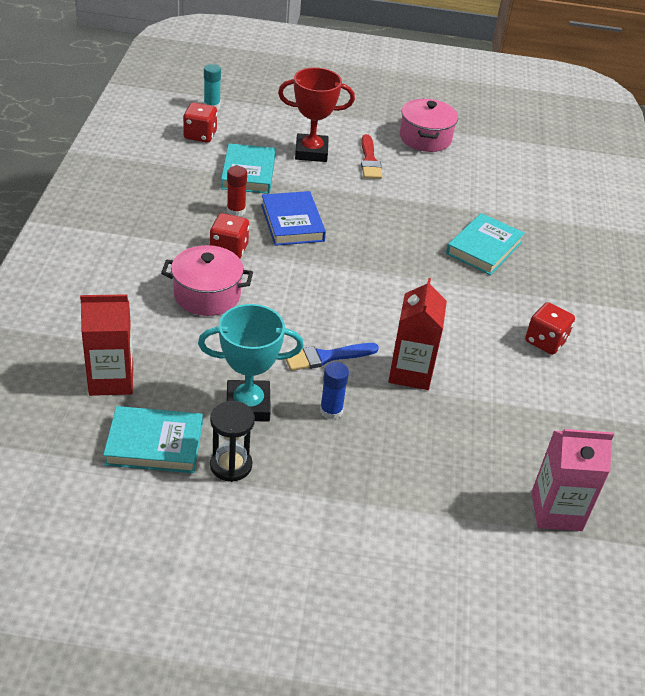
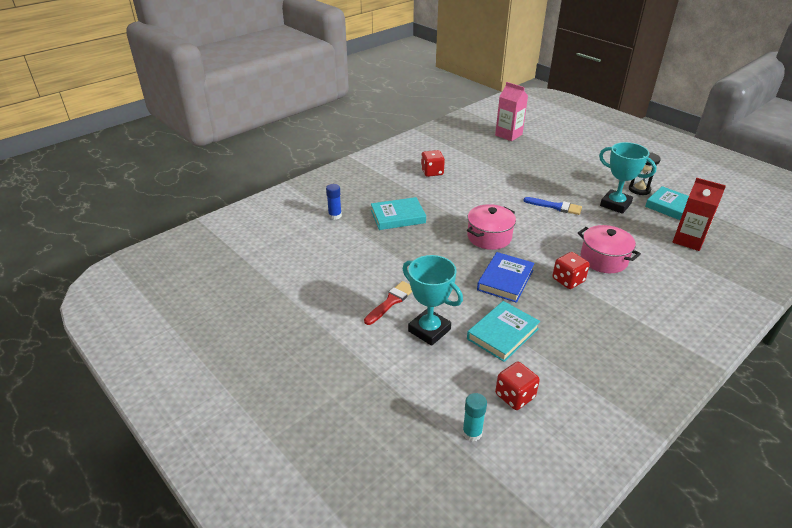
camera: 135 degrees left, 5 degrees down
(236, 211) = (540, 306): red glue stick -> none
(311, 152) = (429, 330): red trophy -> turquoise trophy
(331, 411) = (573, 188): blue glue stick -> blue glue stick (335, 216)
(410, 372) = (517, 186): red carton -> none
(425, 138) = (319, 301): pink pot -> pink pot (489, 237)

